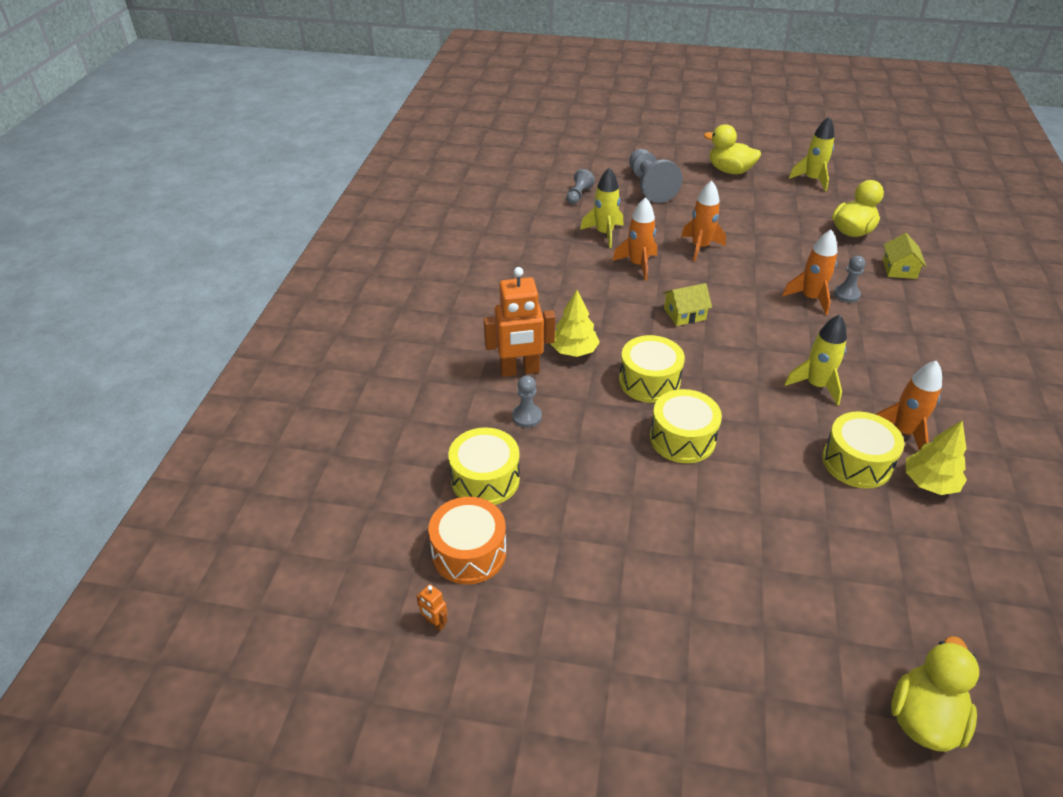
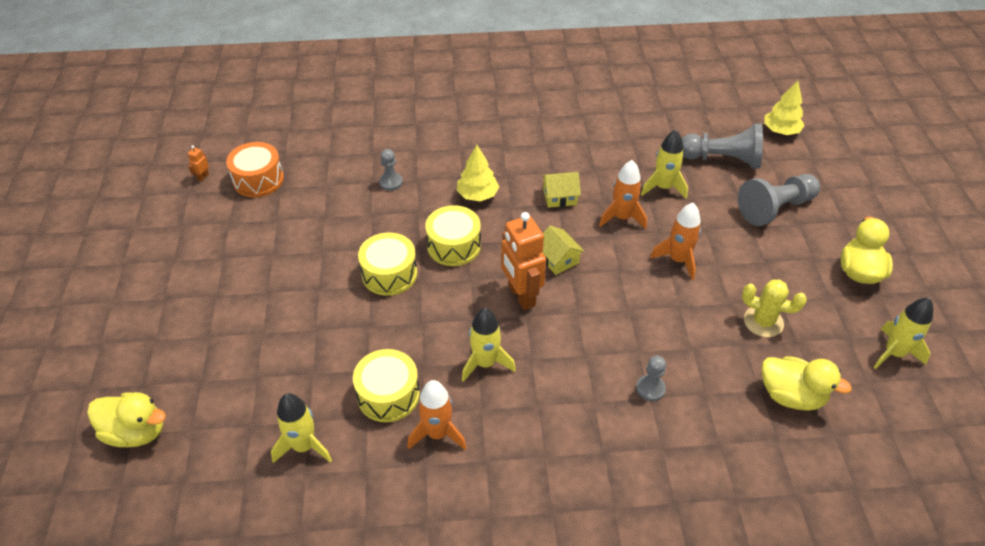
camera: 75 degrees right, 5 degrees up
(485, 479) = (323, 174): yellow drum -> none
(519, 370) = (442, 169): orange robot -> orange robot (521, 296)
(578, 195) = (722, 159): grey pawn -> grey pawn, size x1.91
(777, 224) = (763, 322): none -> yellow cactus
(810, 298) = (628, 356): orange rocket -> none
(899, 269) = (730, 443): yellow house -> yellow house (560, 197)
(929, 482) = (373, 451): yellow tree -> yellow tree (781, 131)
(929, 540) = (304, 446): none -> yellow rocket

